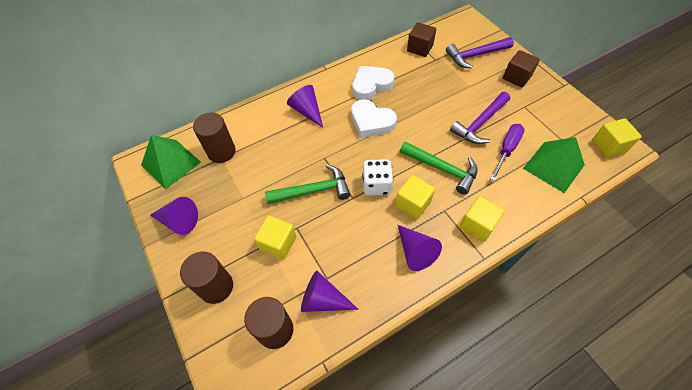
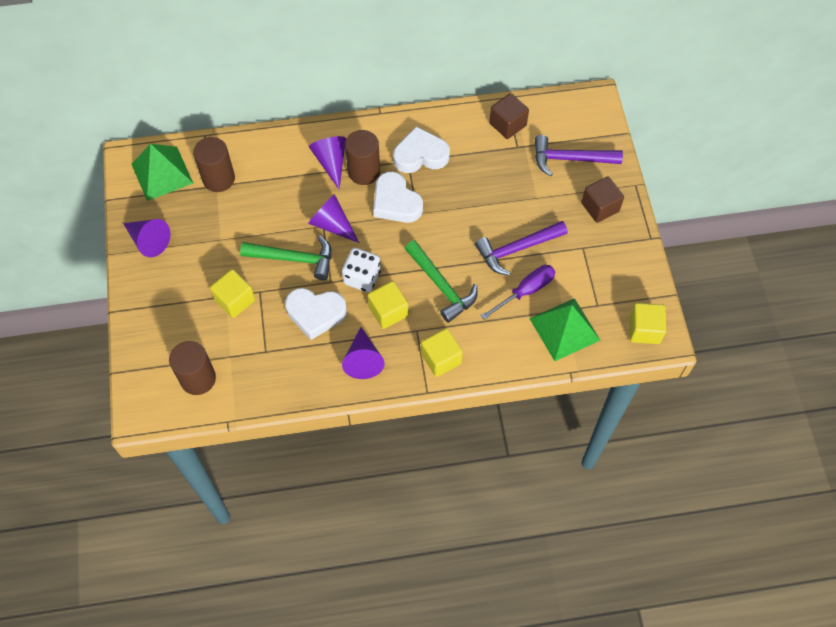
camera: 20 degrees right, 5 degrees up
(216, 287) = (160, 319): brown cylinder -> brown cylinder (364, 172)
(323, 299) = (253, 369): purple cone -> purple cone (332, 224)
(354, 228) = (315, 313): none -> white heart

